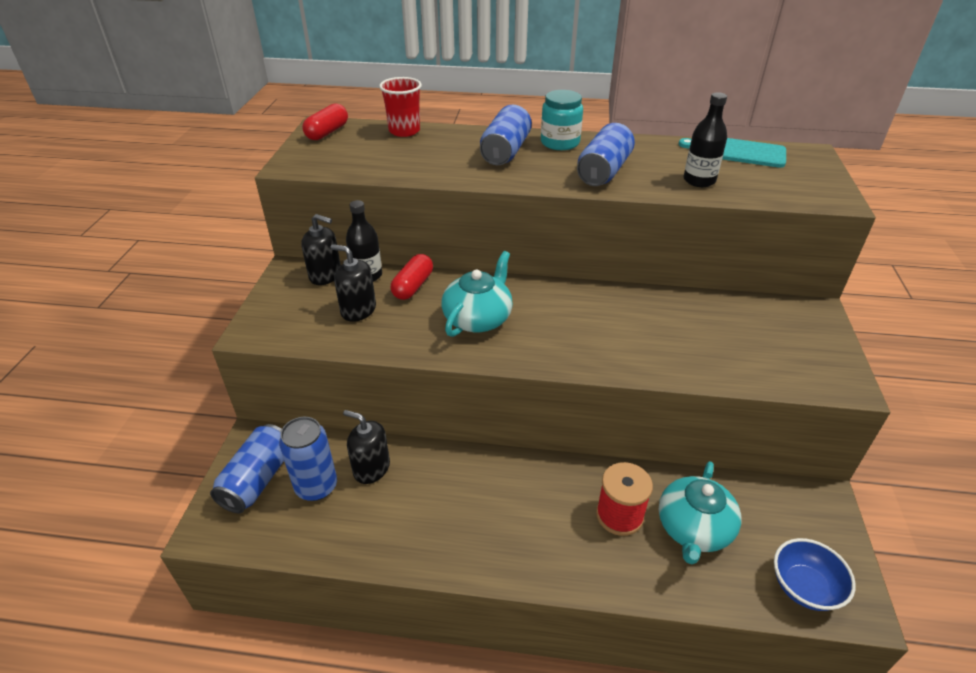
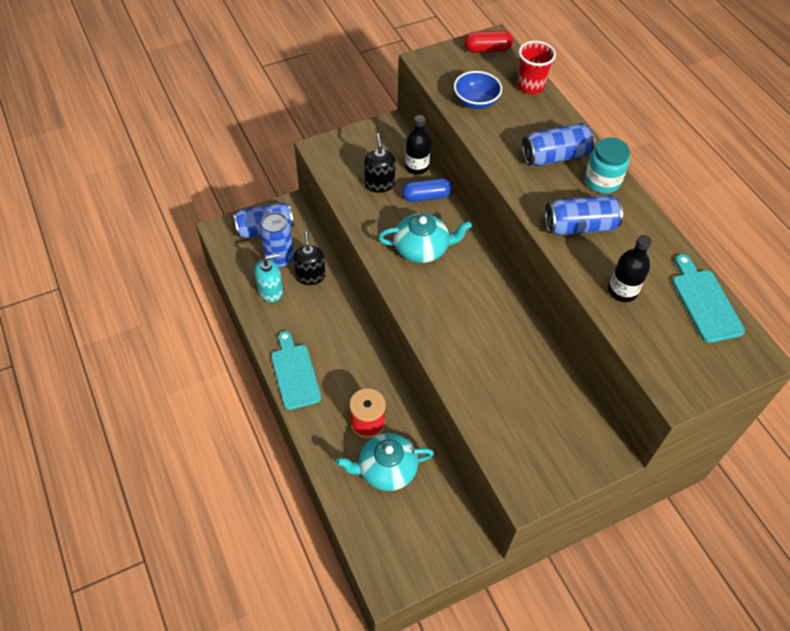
camera: 55 degrees right, 15 degrees up
(325, 275) = (398, 146): black soap dispenser -> none
(355, 521) = (270, 291): none -> turquoise soap dispenser
(413, 286) = (426, 196): red capsule -> blue capsule
(500, 557) = (295, 373): none -> turquoise cutting board
(804, 587) = (383, 549): blue bowl -> blue bowl (476, 102)

